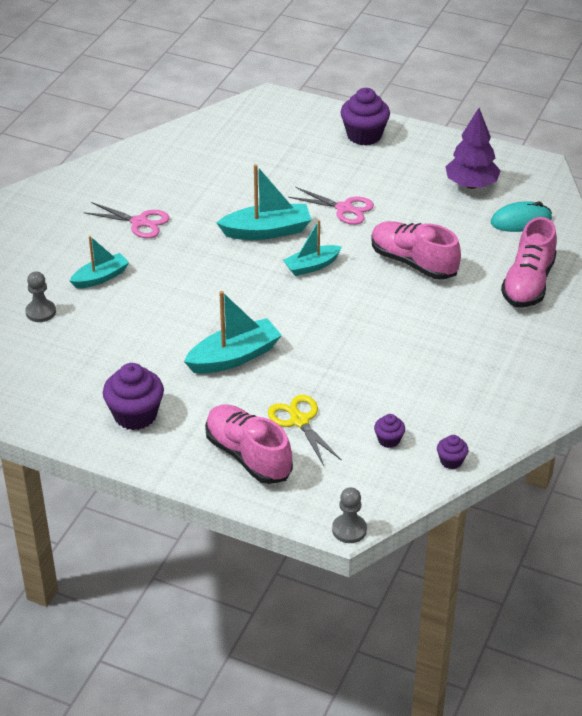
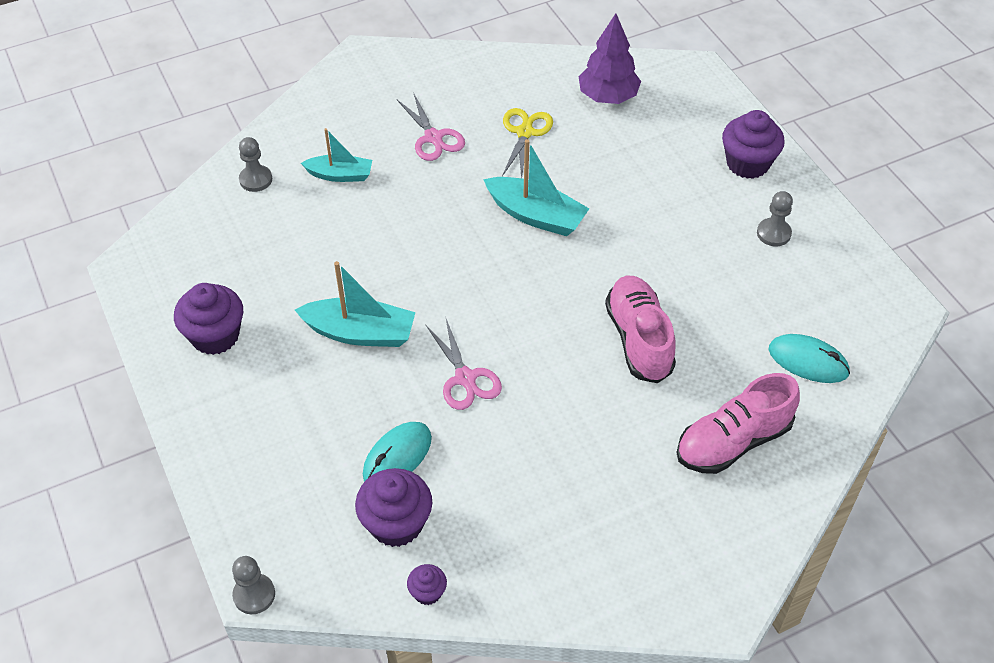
camera: 40 degrees right, 10 degrees up
(248, 456) = (257, 447): pink shoe -> none
(299, 421) = (341, 442): yellow scissors -> yellow scissors (525, 133)
(312, 266) = (536, 280): turquoise boat -> none
(344, 208) = (636, 235): pink scissors -> pink scissors (465, 378)
(345, 406) = (397, 456): none -> turquoise mouse
(388, 440) = (396, 523): purple cupcake -> purple cupcake, size x1.98
(424, 165) = (773, 233): none -> grey pawn
(471, 185) = (799, 285): purple tree -> purple tree (608, 97)

